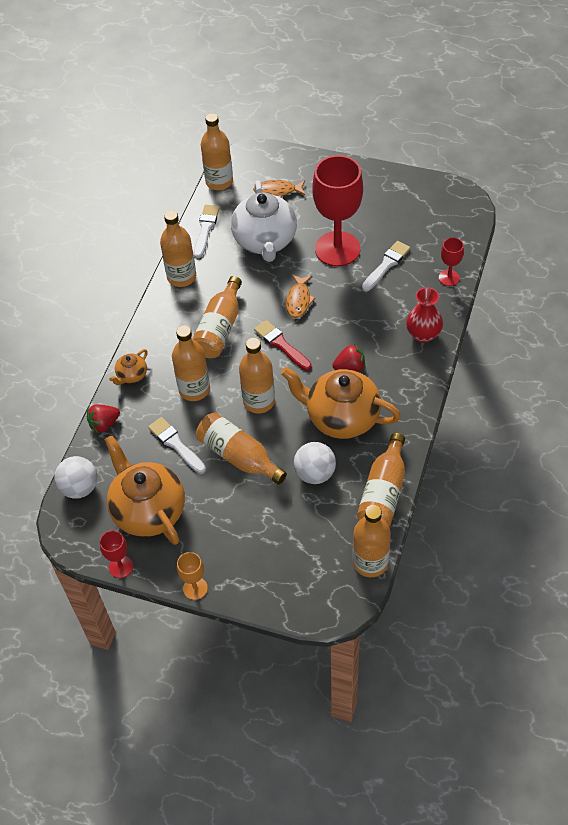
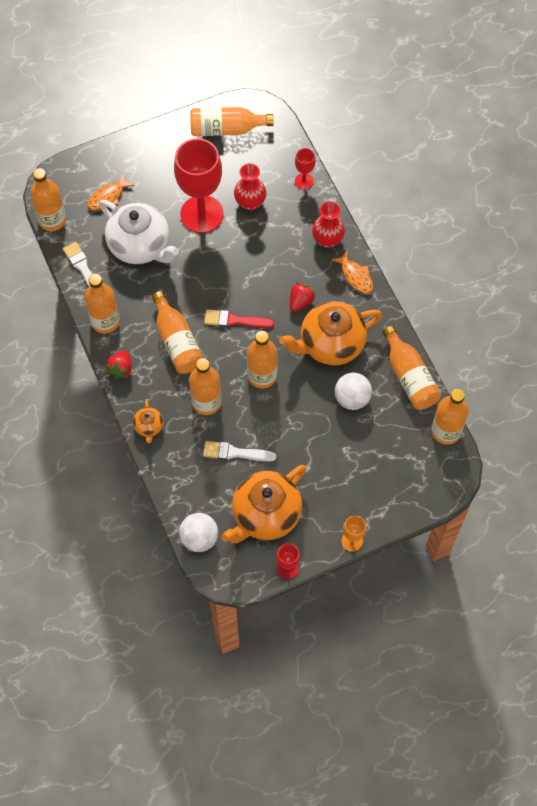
camera: 45 degrees left, 10 degrees up
(104, 424) = (167, 479): red strawberry -> red strawberry (121, 369)
(148, 510) = (265, 515): orange teapot -> orange teapot turned 60 degrees counterclockwise
(239, 456) = (288, 427): orange bottle -> orange bottle (226, 129)
(298, 300) = (213, 276): orange fish -> orange fish (355, 276)
(386, 265) = (250, 202): white brush -> red vase

